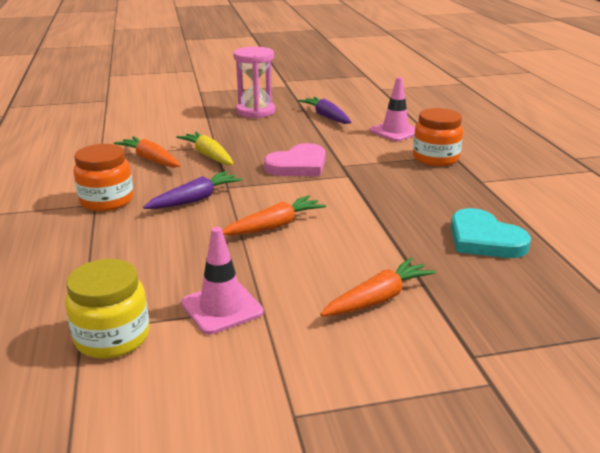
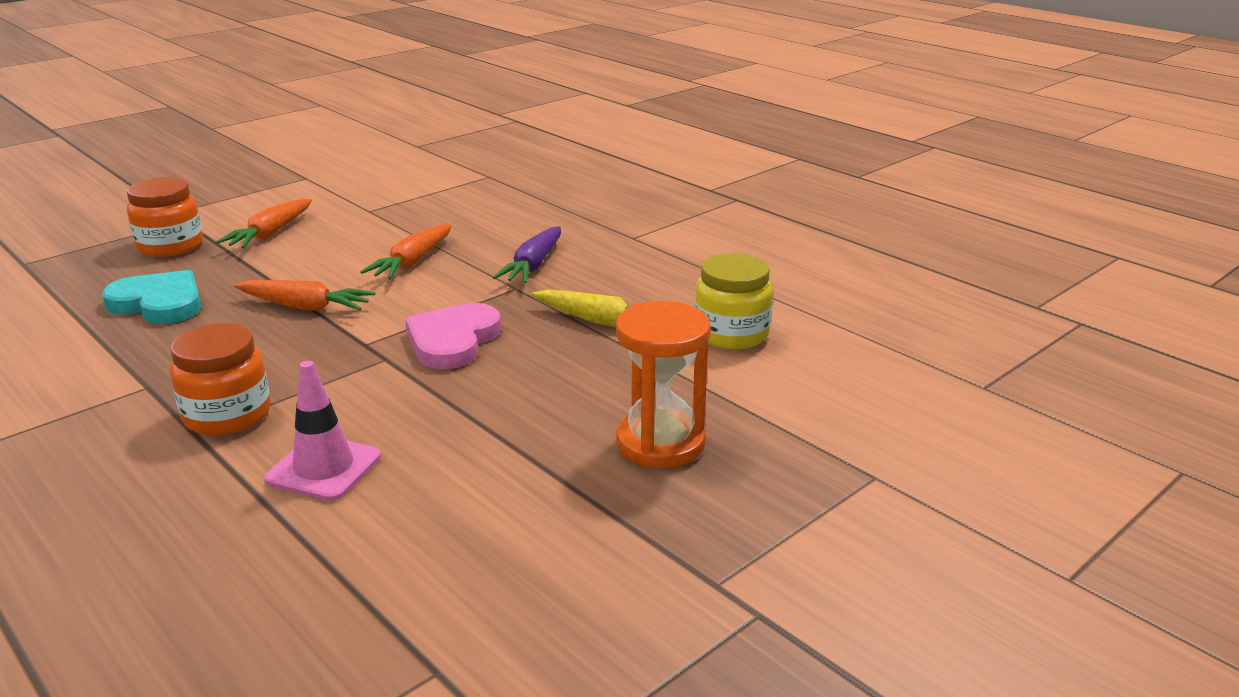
camera: 150 degrees right, 0 degrees up
(107, 201) = (626, 242): orange jar -> orange jar (170, 246)
(112, 337) = (461, 178): yellow jar -> yellow jar (731, 334)
(150, 159) = (669, 296): orange carrot -> orange carrot (305, 307)
(222, 308) = (400, 203): pink traffic cone -> none
(255, 111) = (660, 443): pink hourglass -> orange hourglass
(326, 116) = (499, 473): purple carrot -> none

